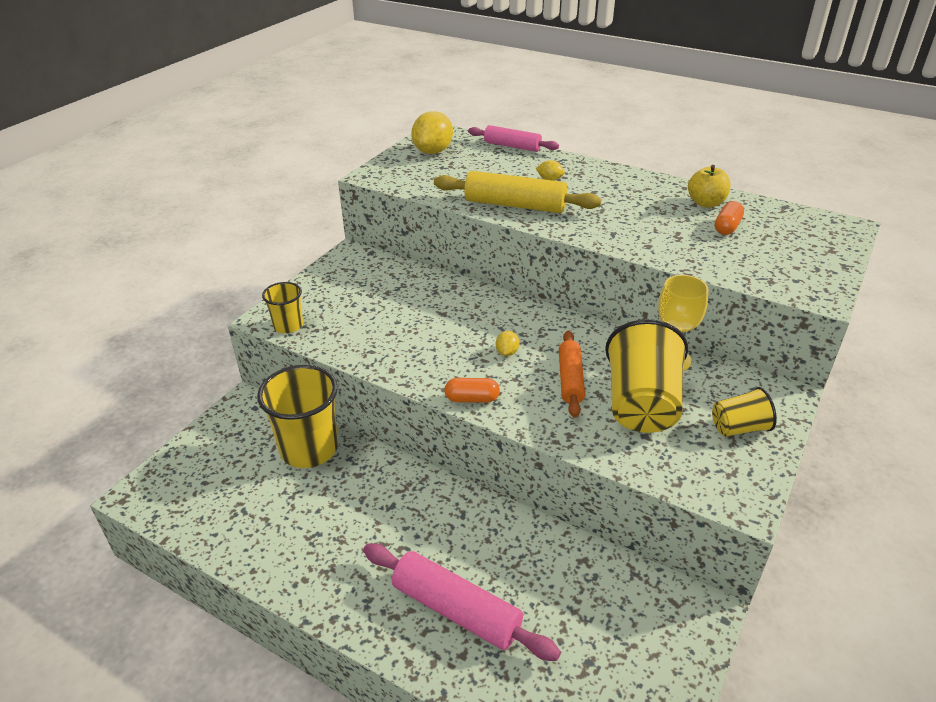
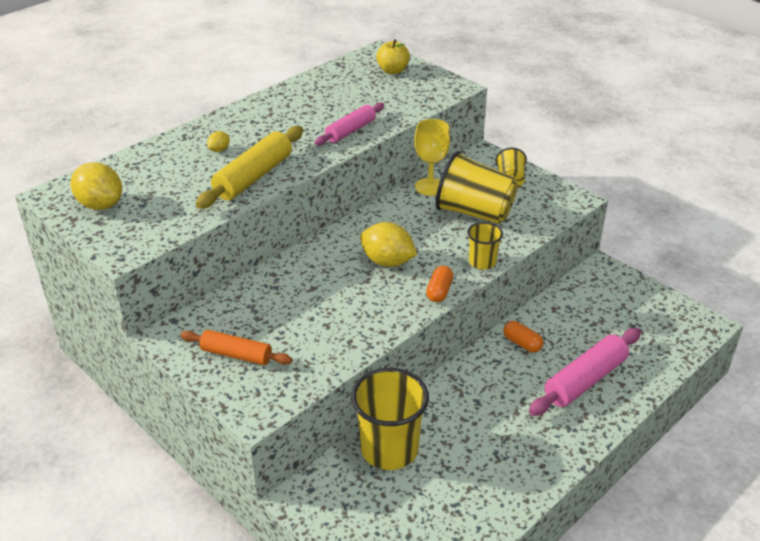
camera: 75 degrees left, 0 degrees up
(288, 326) = (279, 396): yellow cup -> yellow cup (482, 262)
(507, 352) = (387, 262): yellow lemon -> yellow lemon, size x2.09
(512, 146) = (131, 156): pink rolling pin -> pink rolling pin (350, 131)
(570, 379) = (435, 237): orange rolling pin -> orange rolling pin (236, 355)
(706, 203) = (312, 91): yellow apple -> yellow apple (393, 71)
(727, 227) = (353, 93): orange capsule -> orange capsule (522, 343)

